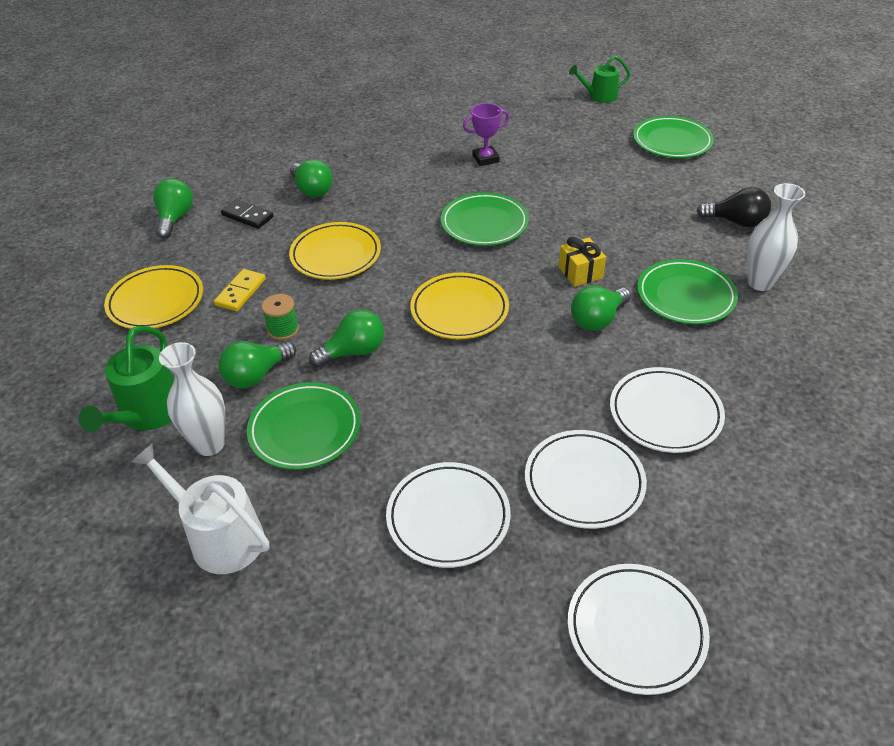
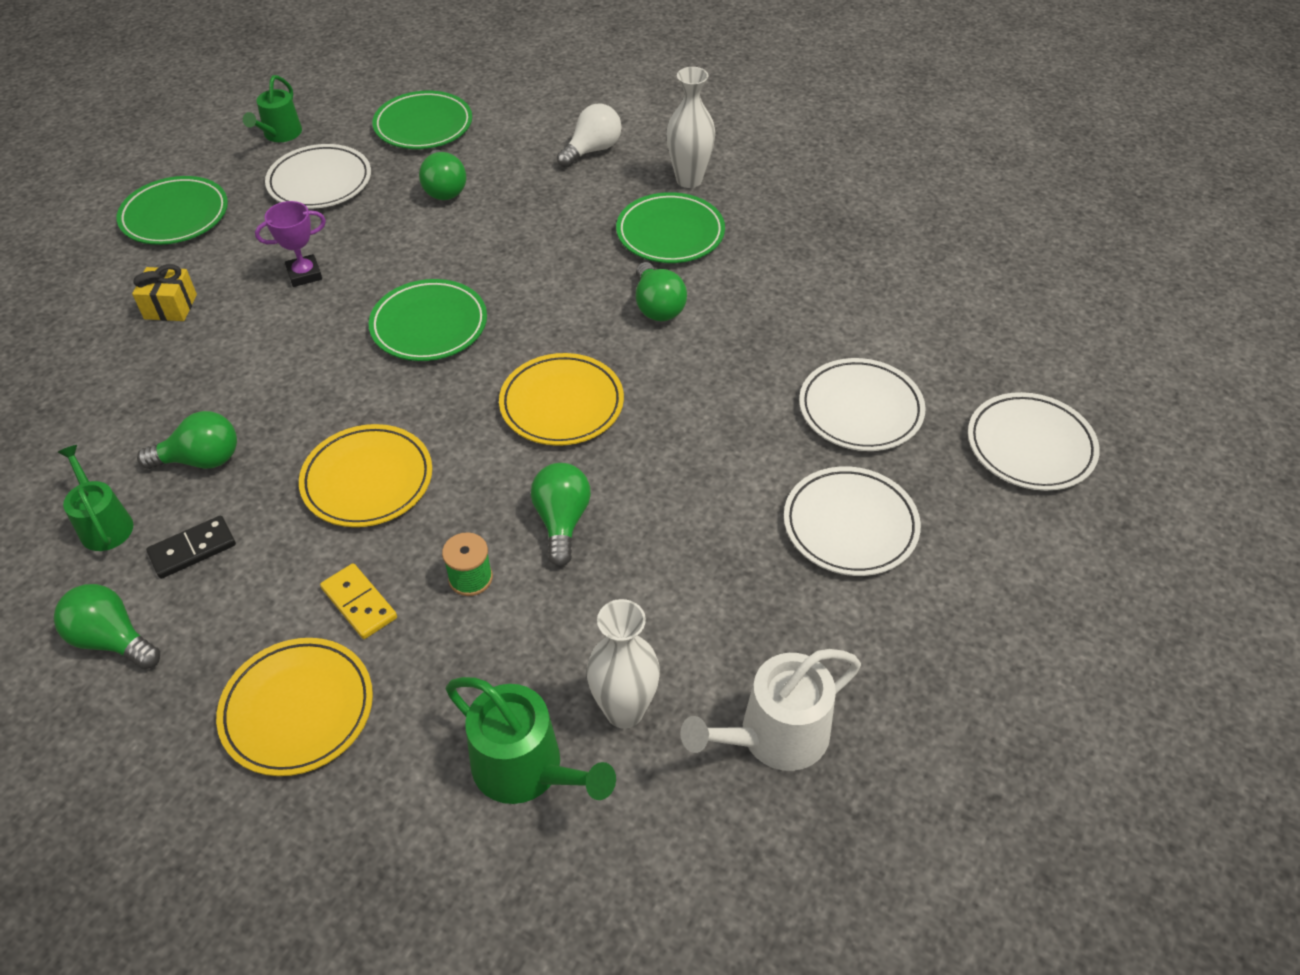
camera: 65 degrees left, 5 degrees up
(248, 181) = (104, 524): none -> green watering can
(256, 375) = (535, 630): green light bulb -> green light bulb (444, 189)
(305, 429) = (658, 607): green plate -> green plate (175, 216)
(485, 159) = (304, 274): purple trophy -> purple trophy turned 60 degrees clockwise
(580, 272) = (577, 287): yellow gift -> yellow gift (170, 307)
(665, 413) = (811, 319): white plate -> white plate (320, 182)
(736, 222) = (592, 150): black light bulb -> white light bulb

